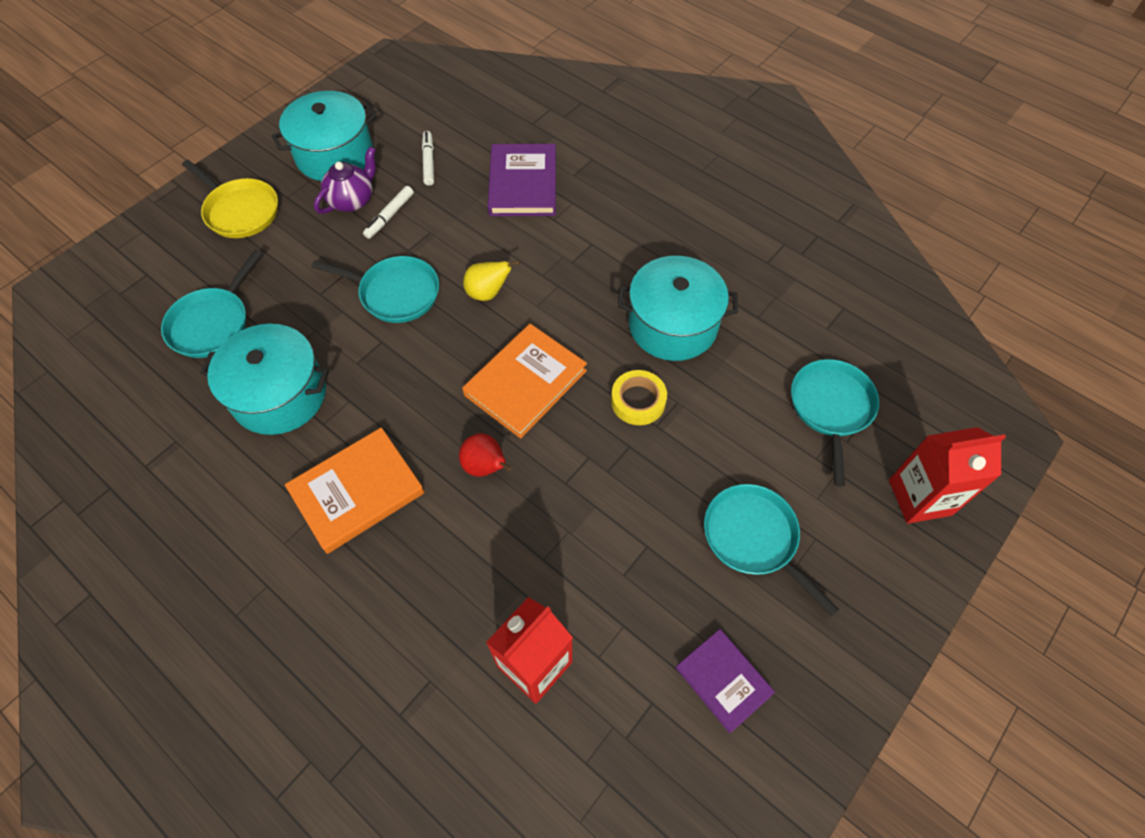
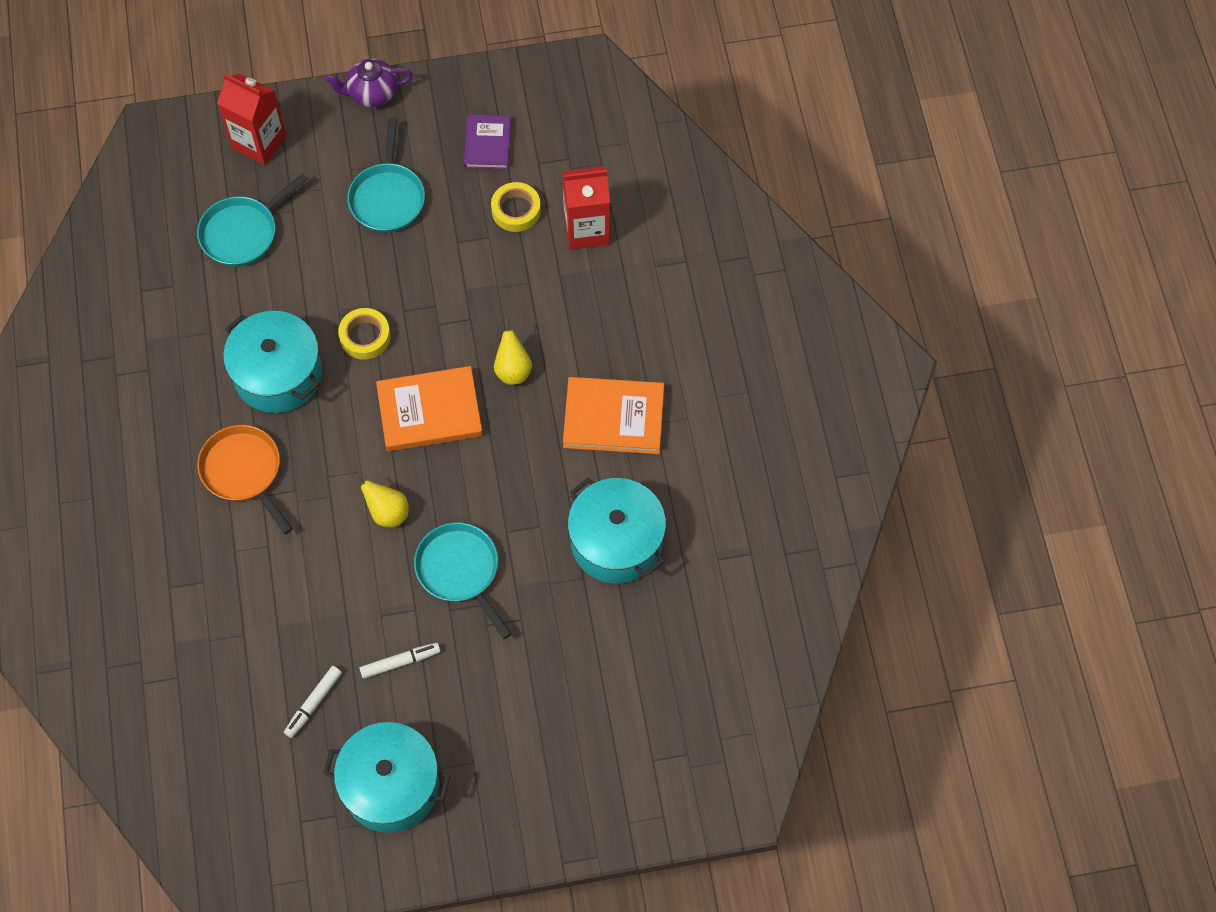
camera: 140 degrees left, 5 degrees up
(212, 323) = (627, 655): turquoise pan -> none
(240, 211) = (526, 777): yellow pan -> none
(352, 200) = (418, 709): purple teapot -> purple teapot (372, 94)
(485, 466) = (513, 370): red pear -> yellow pear
(523, 184) = (256, 606): purple book -> none
(621, 248) = (244, 471): none -> orange pan
(624, 626) = (516, 210): none -> yellow tape

